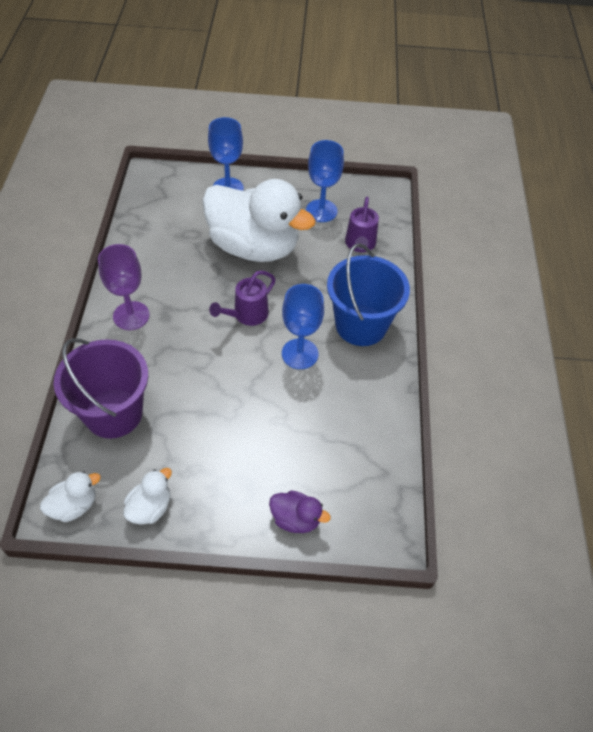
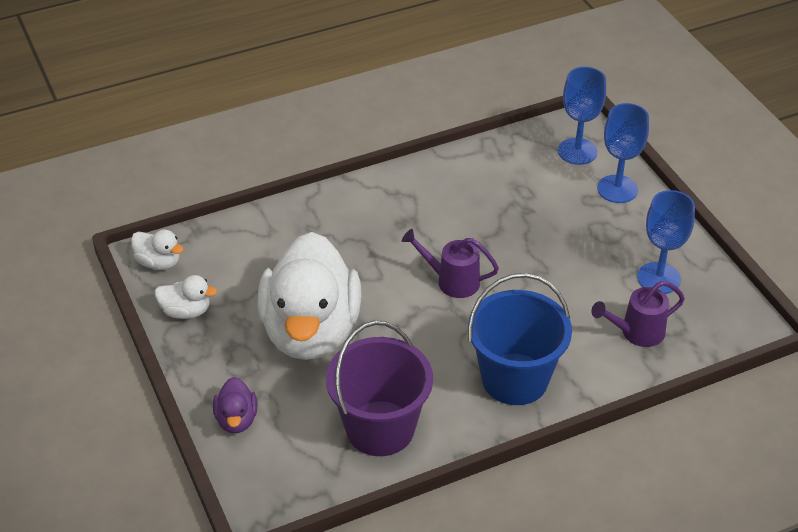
camera: 65 degrees right, 10 degrees down
(113, 413) = (265, 241): purple bucket -> purple bucket (380, 428)
(131, 316) = (383, 200): purple goblet -> none
(254, 247) = (550, 246): white duck -> white duck (311, 331)
(300, 354) = (434, 343): blue goblet -> blue goblet (577, 151)

